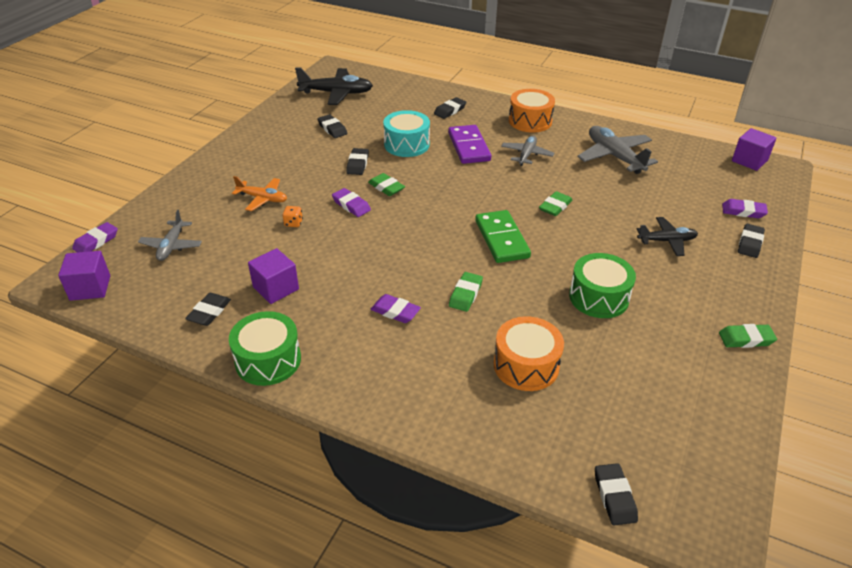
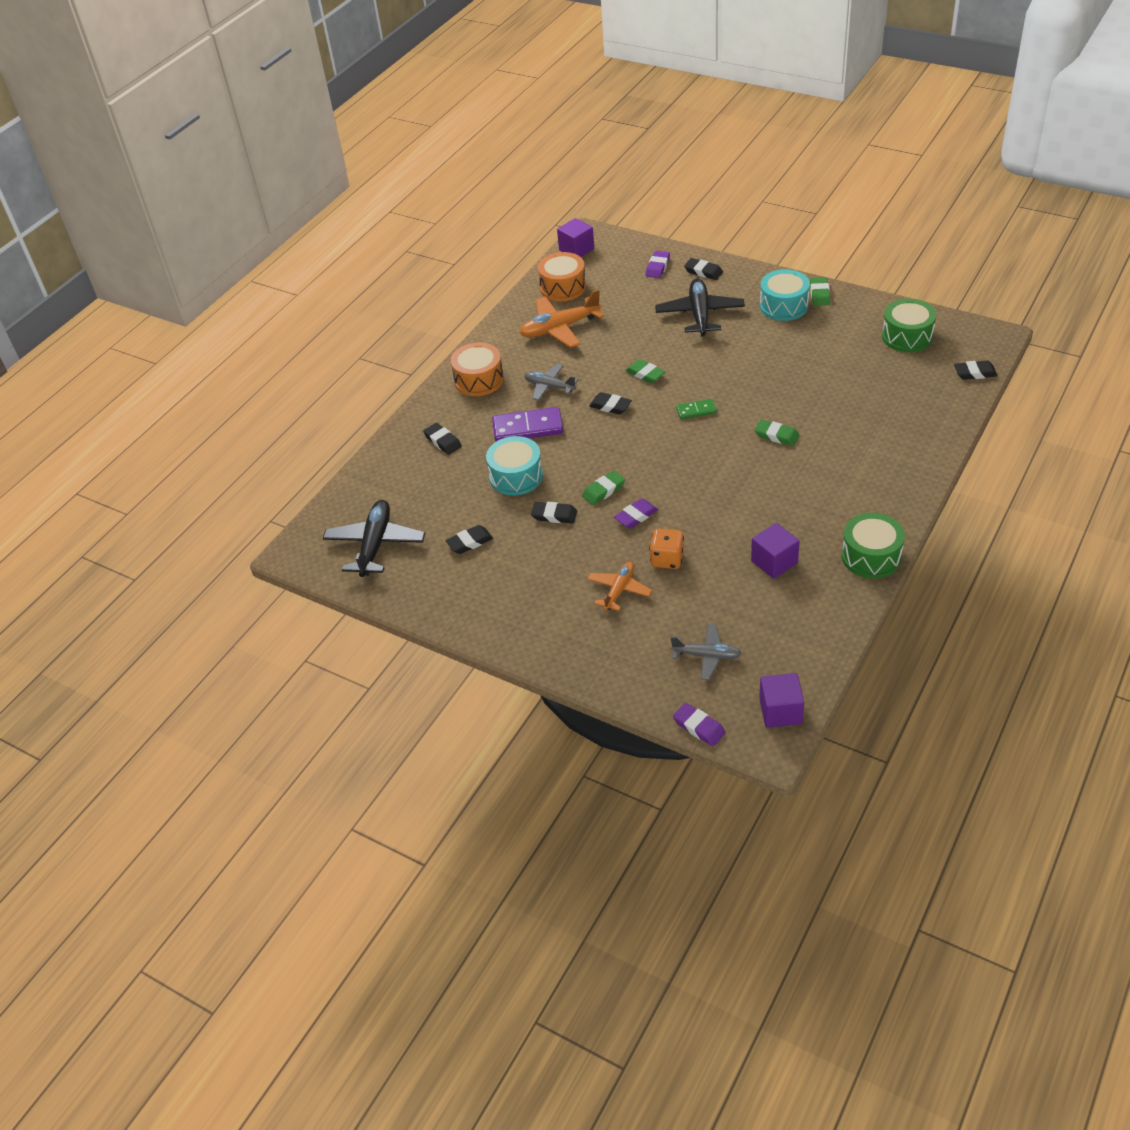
camera: 80 degrees left, 5 degrees up
(209, 312) = (811, 606): black eraser -> black eraser (610, 406)
(293, 223) = (667, 559): orange dice -> orange dice, size x1.70
(395, 311) = (802, 479): purple eraser -> none
(502, 239) = (696, 410): green domino -> green domino, size x0.55
(526, 365) = (859, 405): orange drum -> orange drum (563, 287)
(598, 297) = (776, 360): green drum -> green drum (907, 336)
(614, 156) = (560, 328): grey plane -> orange plane
(667, 241) = (699, 314): black plane -> black plane, size x1.62
(707, 306) = (784, 306): none -> turquoise drum

